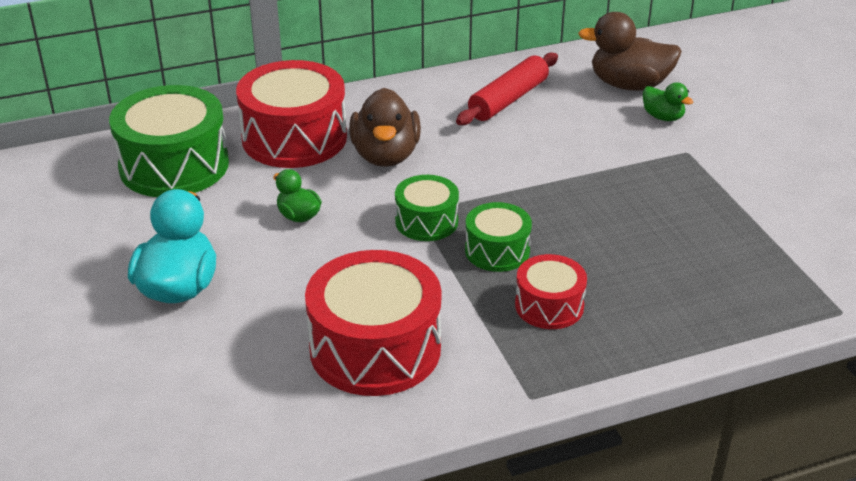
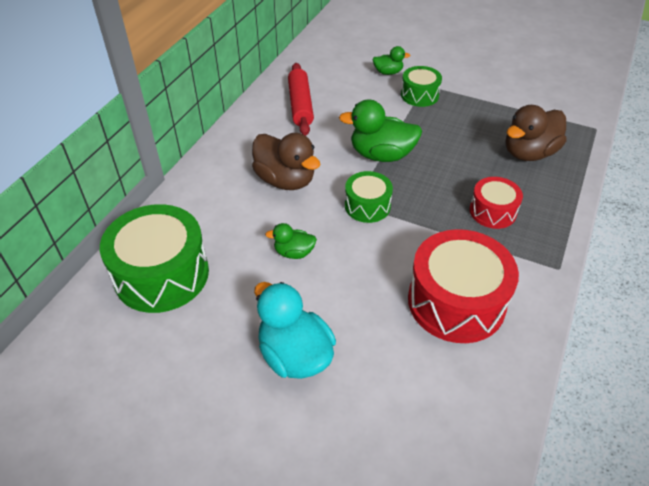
camera: 45 degrees left, 10 degrees up
(294, 138) = (214, 203): red drum -> none
(497, 251) = (425, 198): green drum -> green drum (419, 95)
(517, 188) = (381, 155): none -> green duck
(629, 85) = (347, 63): brown duck -> brown duck (529, 153)

